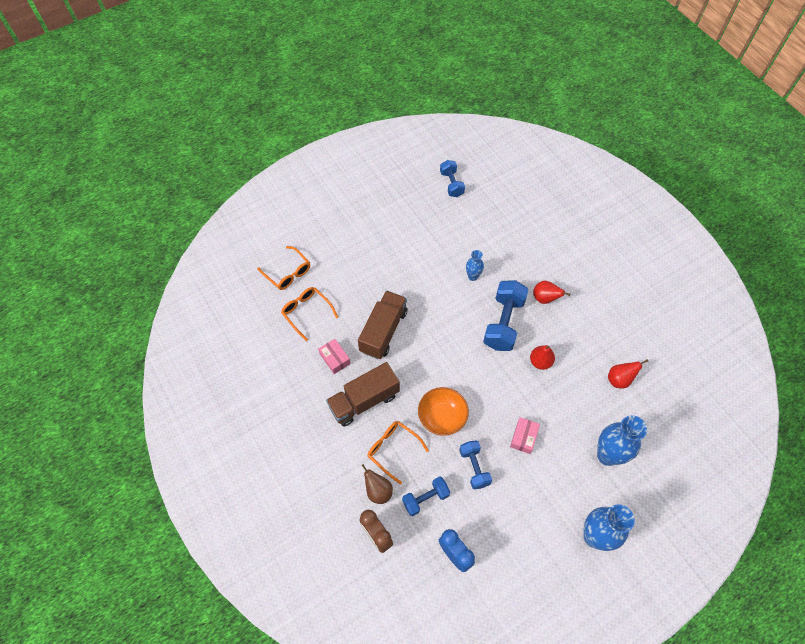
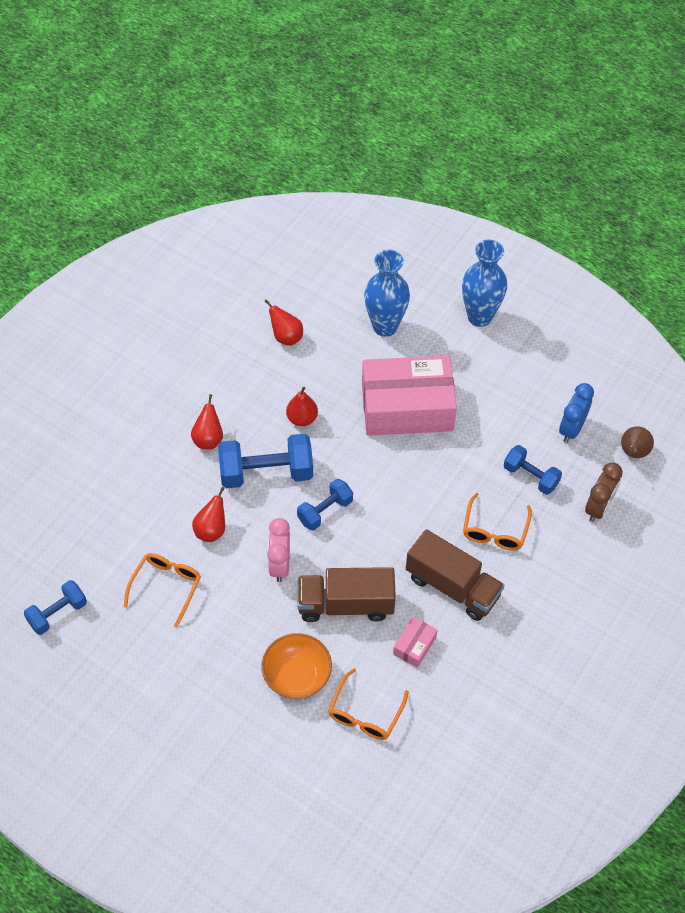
camera: 115 degrees left, 5 degrees down
(287, 273) = (314, 772): orange glasses -> orange glasses (166, 587)
(378, 491) = (550, 526): brown pear -> brown pear (633, 453)
(430, 305) = (280, 565): none -> pink clock
(442, 417) = (427, 495): orange bowl -> orange bowl (297, 676)
(473, 276) = (211, 530): blue vase -> red pear
(474, 467) = (468, 442): blue dumbbell -> blue dumbbell (325, 511)
(523, 437) = (407, 407): pink box -> pink box, size x2.47

